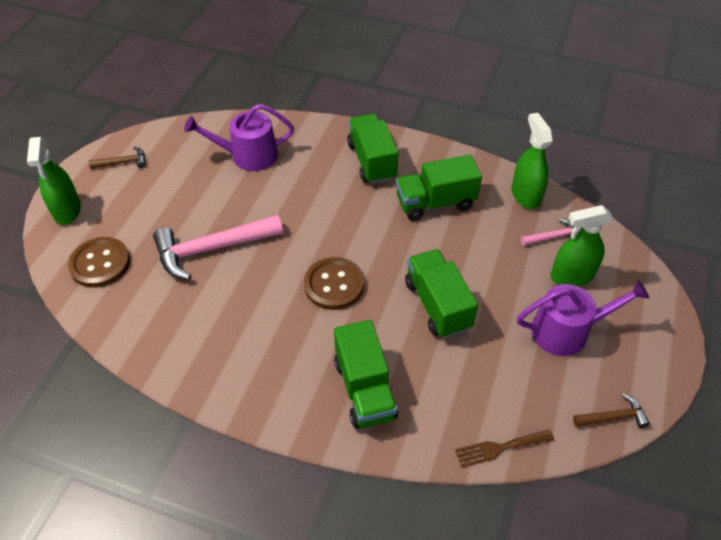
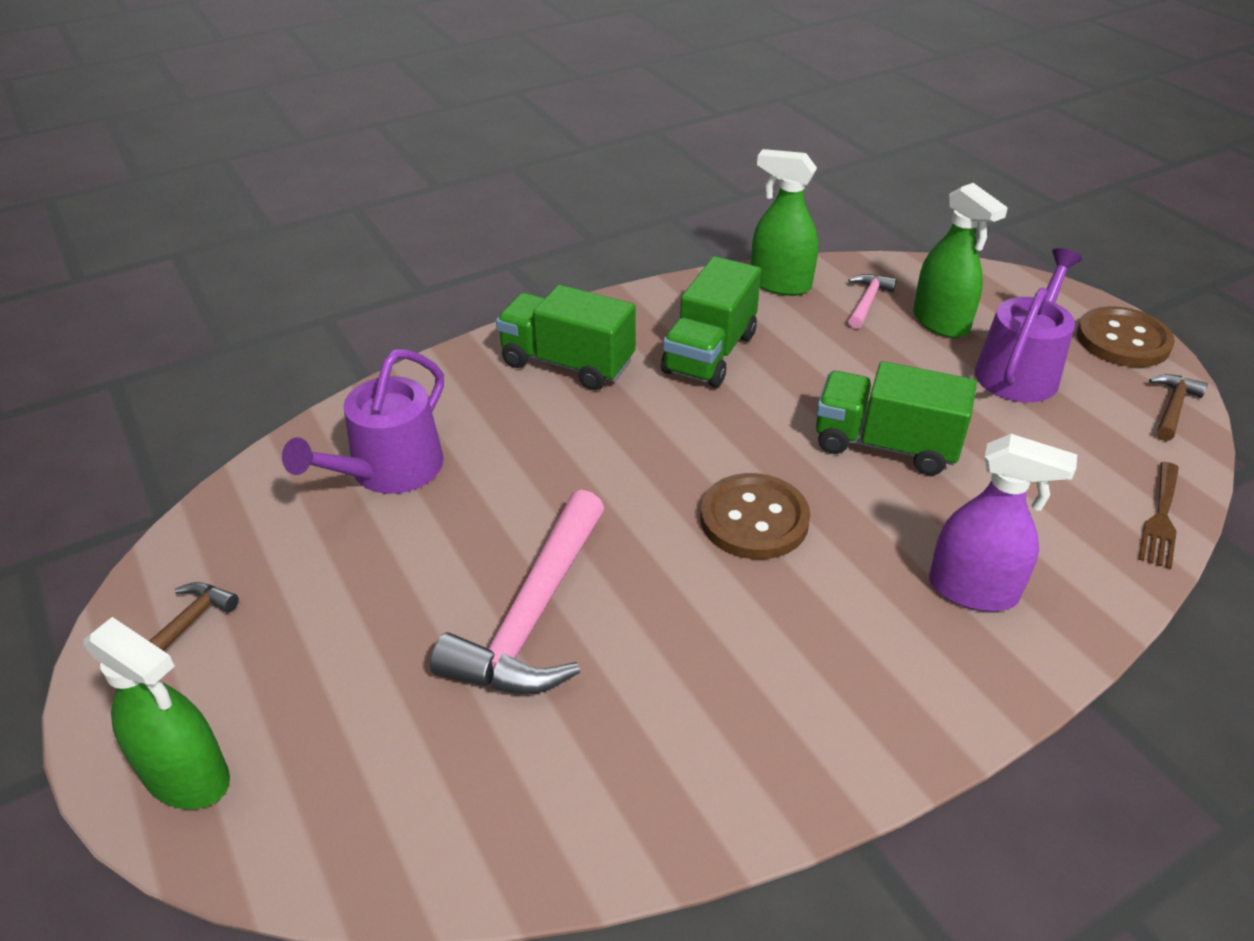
camera: 50 degrees left, 10 degrees down
(100, 263) = (387, 791): brown button -> brown button (1123, 340)
(364, 389) = (973, 590): green truck -> purple spray bottle
(571, 276) = (940, 322): green spray bottle -> green spray bottle turned 60 degrees counterclockwise

